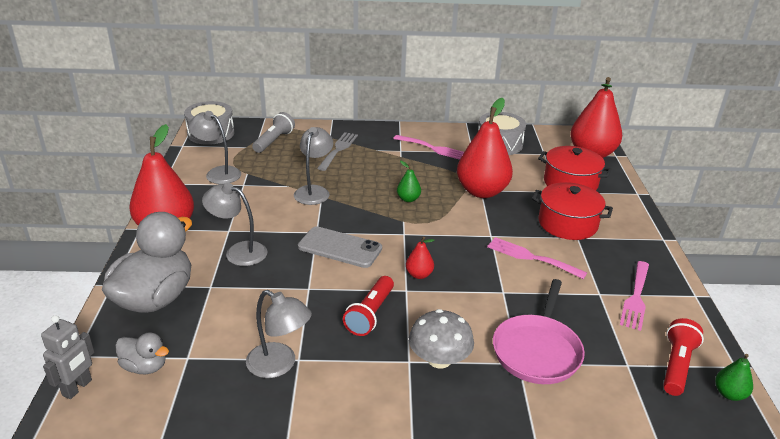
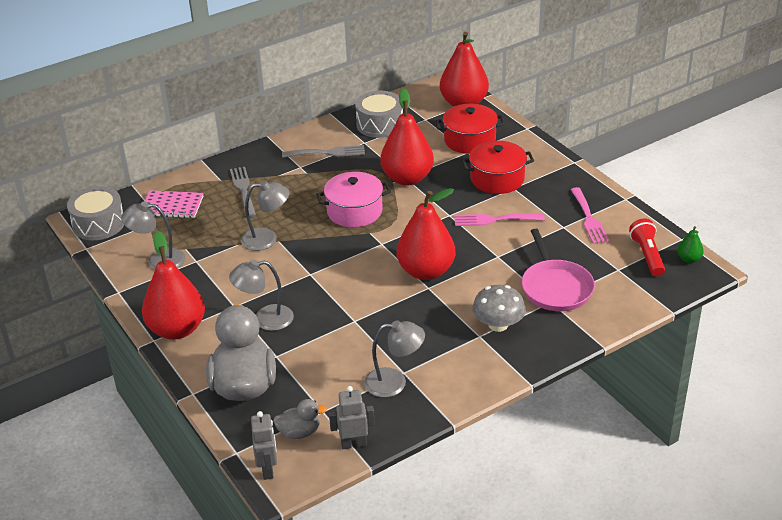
camera: 30 degrees left, 5 degrees up
(174, 407) = (353, 444): none -> grey robot
(274, 141) = (172, 206): grey flashlight -> pink notebook
(314, 191) = (267, 239): grey lamp -> grey lamp turned 105 degrees clockwise
(340, 248) = (343, 278): grey phone -> none
(370, 314) = (420, 317): red flashlight -> none
(408, 199) = (354, 211): green pear -> pink pot
(419, 275) = (426, 271): red pear -> red pear, size x2.30
(434, 148) = (327, 153): pink fork -> grey fork

